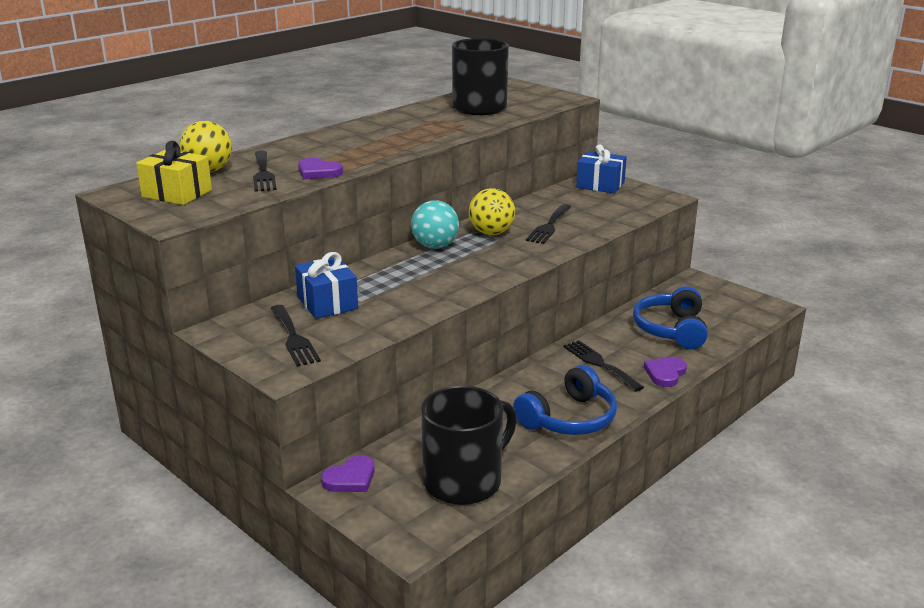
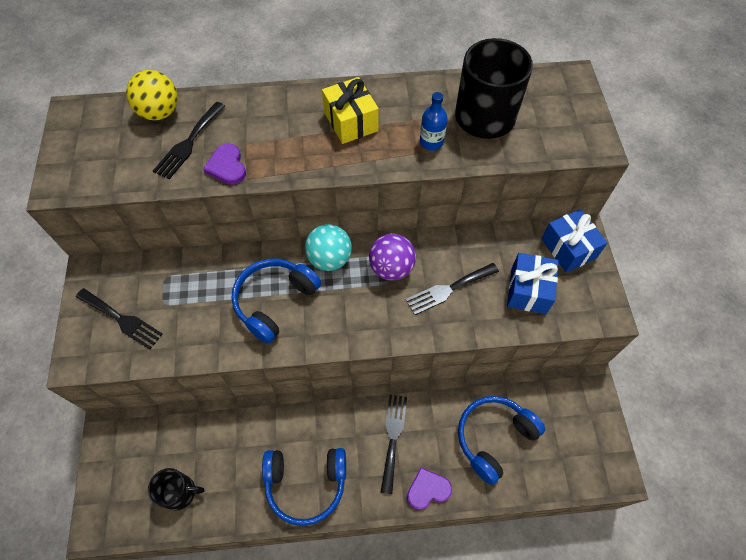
camera: 40 degrees right, 35 degrees up
(177, 193) = (104, 140): yellow gift -> yellow gift (351, 122)
(293, 338) = (122, 320): black fork -> black fork turned 75 degrees counterclockwise
(327, 303) = (183, 288): blue gift -> blue gift (528, 290)
(350, 478) = (125, 431): purple heart -> none
(423, 278) = (274, 301): none -> blue headphones
(460, 124) = (431, 142): none -> blue bottle
(464, 481) = (180, 492): black mug -> black mug, size x0.55
(491, 233) = (391, 268): yellow ball -> purple ball

